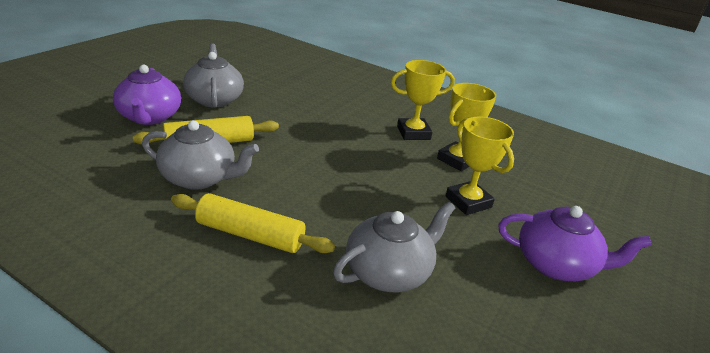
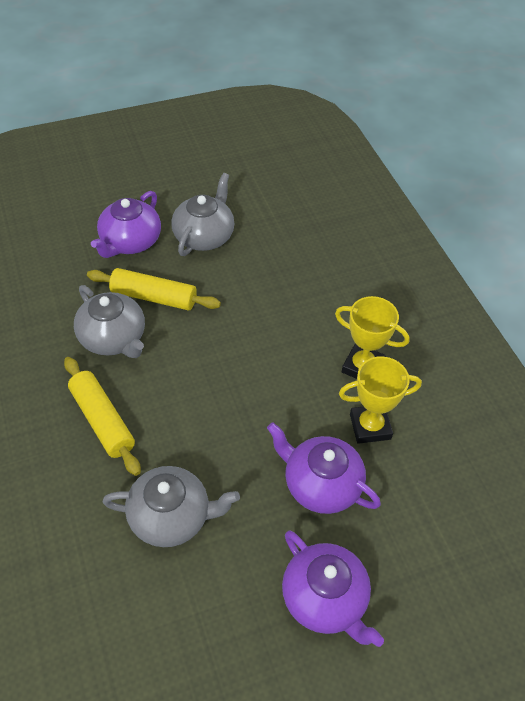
camera: 40 degrees right, 20 degrees up
(468, 202) = (321, 484): yellow trophy -> purple teapot

